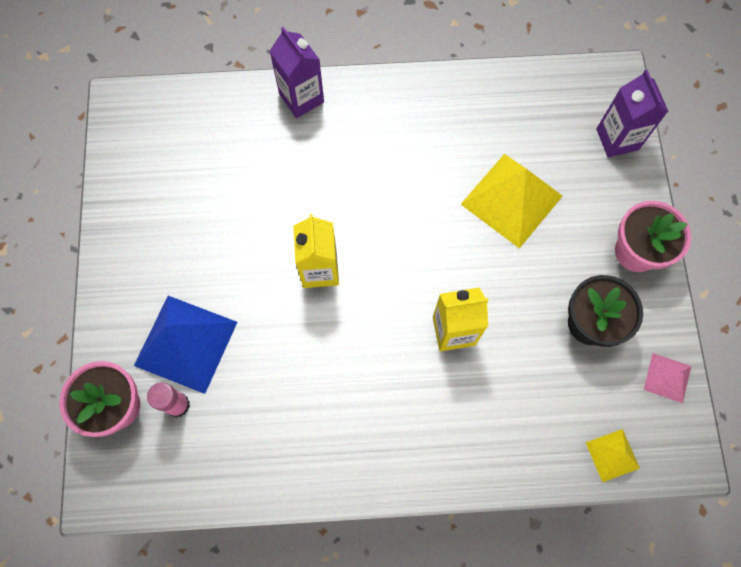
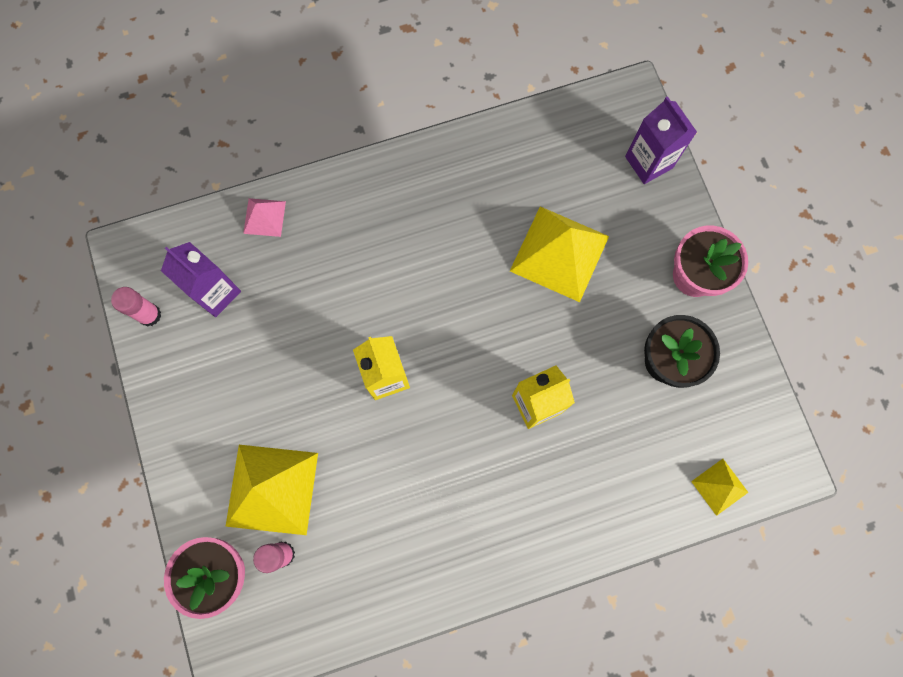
camera: 15 degrees left, 5 degrees up
(123, 162) = (149, 315): none -> pink glue stick
(185, 343) = (272, 489): blue pyramid -> yellow pyramid
(301, 98) = (317, 198): purple carton -> purple carton (216, 293)
(667, 377) = (753, 395): pink pyramid -> pink pyramid (264, 217)

